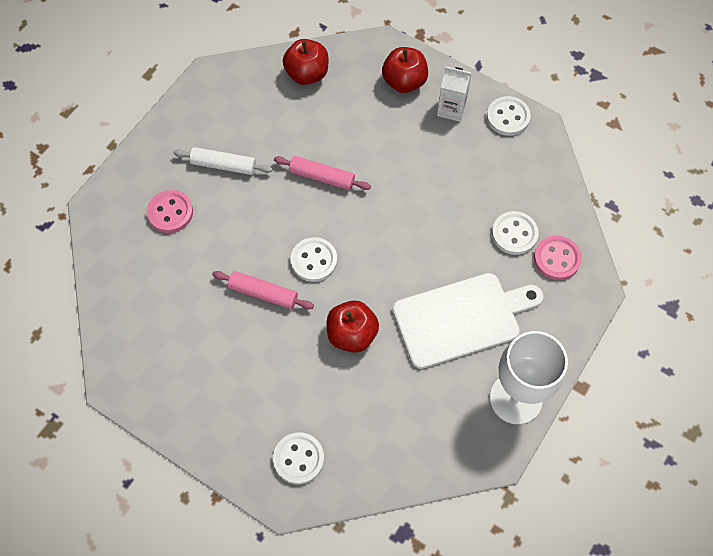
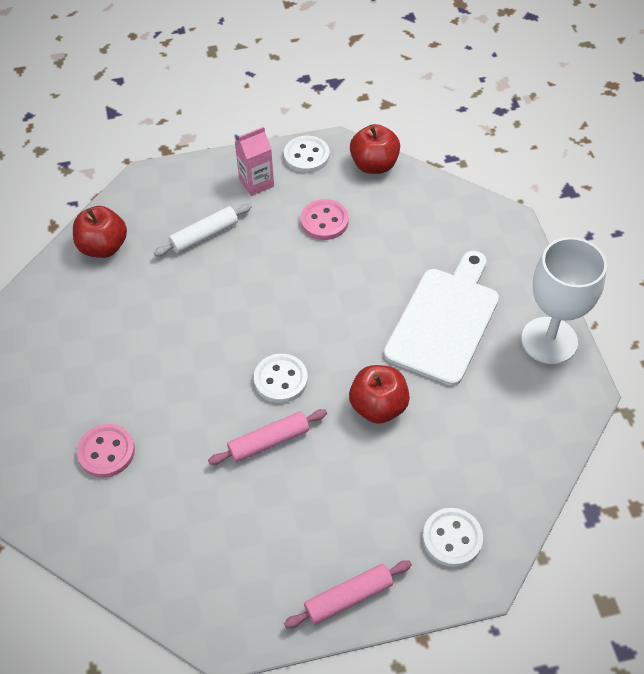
camera: 45 degrees left, 10 degrees down
(224, 165) = (112, 373): white rolling pin -> white rolling pin (204, 235)
(322, 177) = (211, 312): pink rolling pin -> pink rolling pin (348, 597)
(404, 82) = (195, 192): red apple -> red apple (374, 165)
(451, 109) = (256, 183): white carton -> pink carton
(514, 234) = (409, 231): white button -> none
(557, 259) = (459, 222): pink button -> pink button (324, 221)

